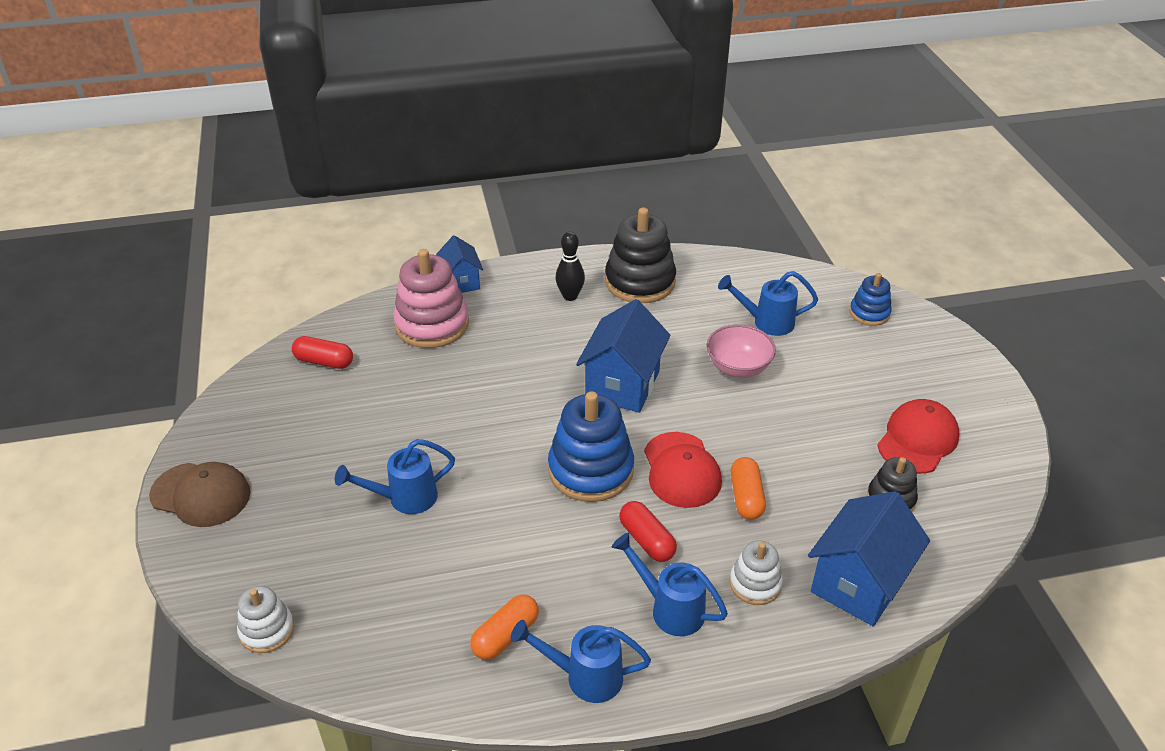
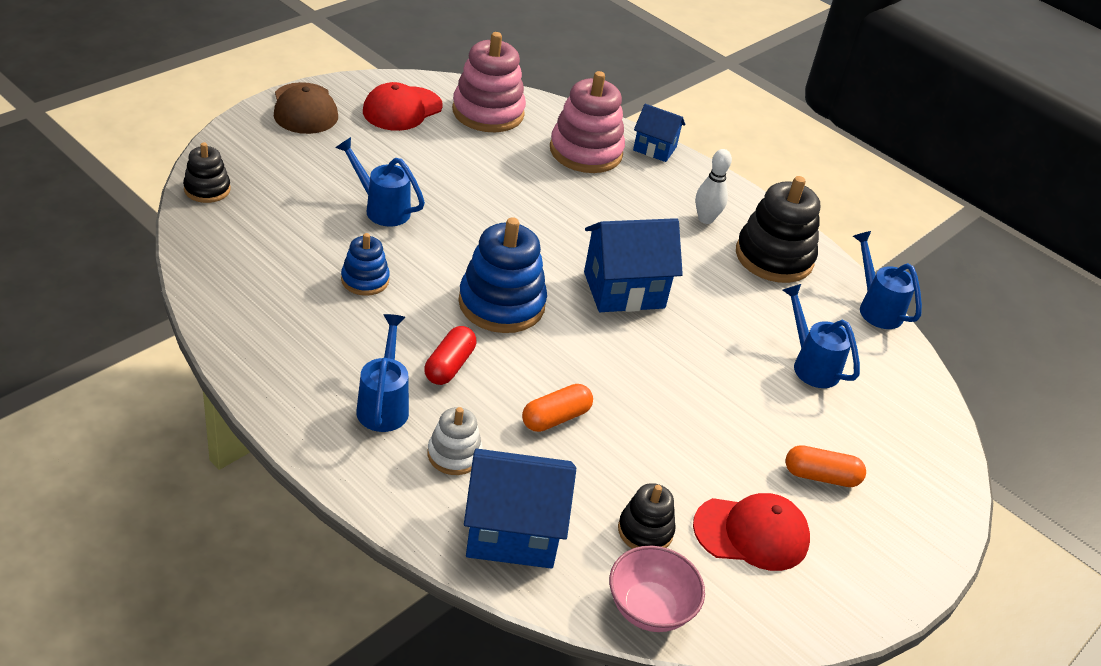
camera: 50 degrees right, 0 degrees up
(267, 630) = (207, 189): white stacking toy -> black stacking toy
(324, 361) = (488, 112): red capsule -> pink stacking toy
(461, 282) = (654, 149): blue house -> blue house turned 75 degrees clockwise
(505, 636) = (286, 314): orange capsule -> orange capsule (821, 476)
(570, 296) = (705, 219): black bowling pin -> white bowling pin
(584, 676) = (276, 373): blue watering can -> blue watering can (876, 307)
(681, 470) = (551, 363): red cap -> red cap (402, 109)
(738, 368) = (723, 362): pink bowl -> pink bowl (649, 608)
(869, 313) = (912, 443): blue stacking toy -> blue stacking toy (365, 280)

